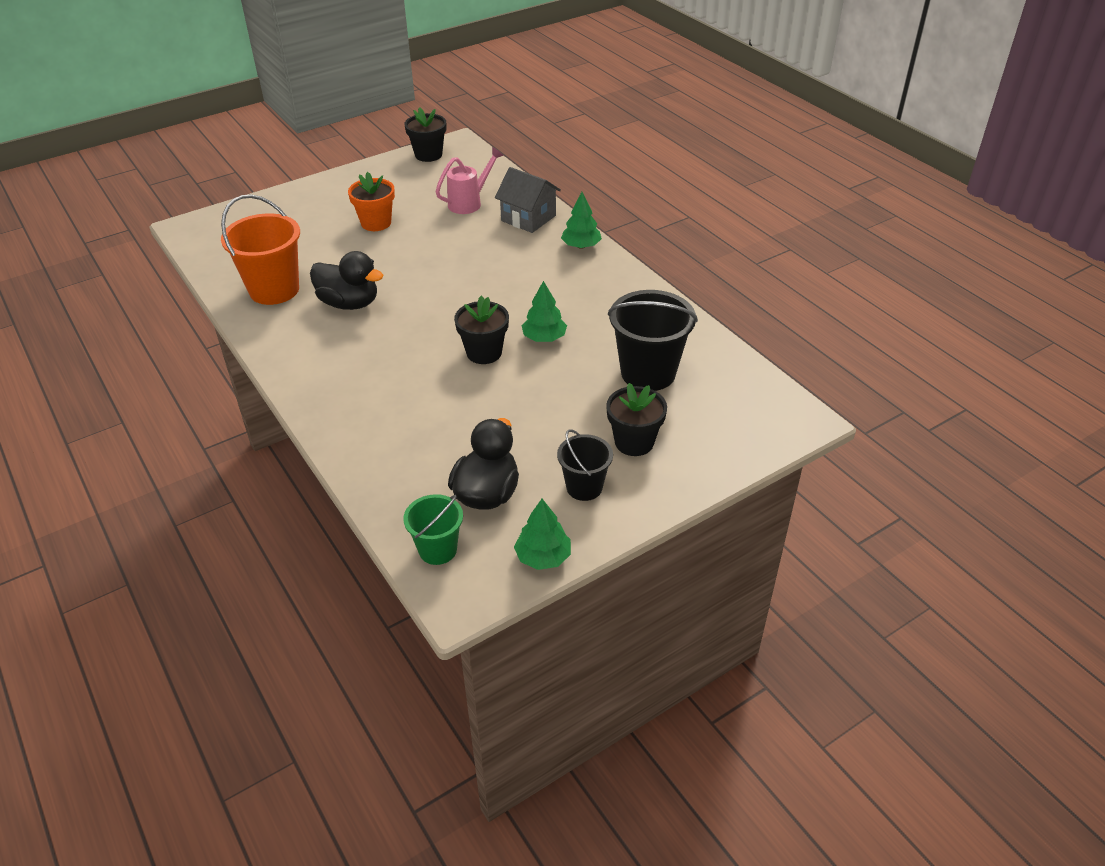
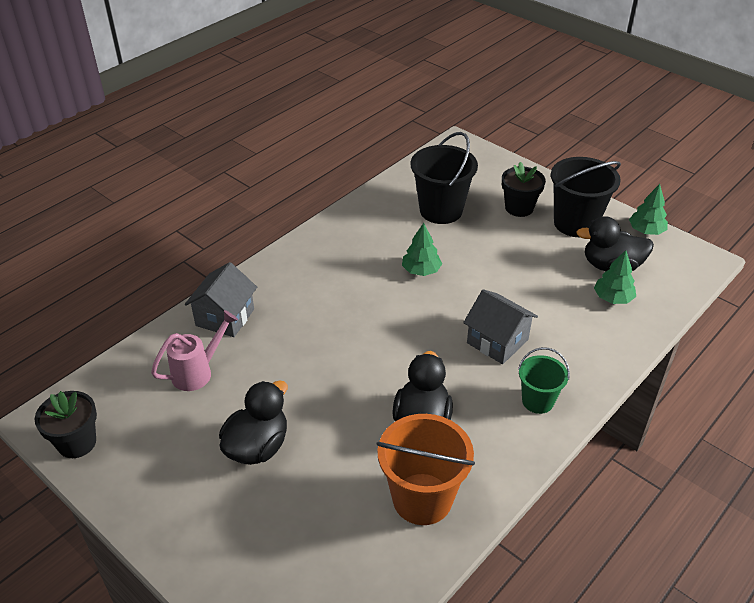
camera: 105 degrees left, 0 degrees up
(376, 223) = (257, 446): orange flower pot -> black duck
(414, 367) = (497, 341): none -> grey house
(438, 549) = (675, 278): green bucket -> green bucket (537, 401)
(469, 203) = (198, 372): pink watering can -> pink watering can turned 105 degrees clockwise
(484, 353) = (457, 302): black flower pot -> none
(581, 246) = (270, 272): green tree -> green tree (613, 298)
(584, 487) = (575, 223): black bucket -> black bucket, size x1.71

